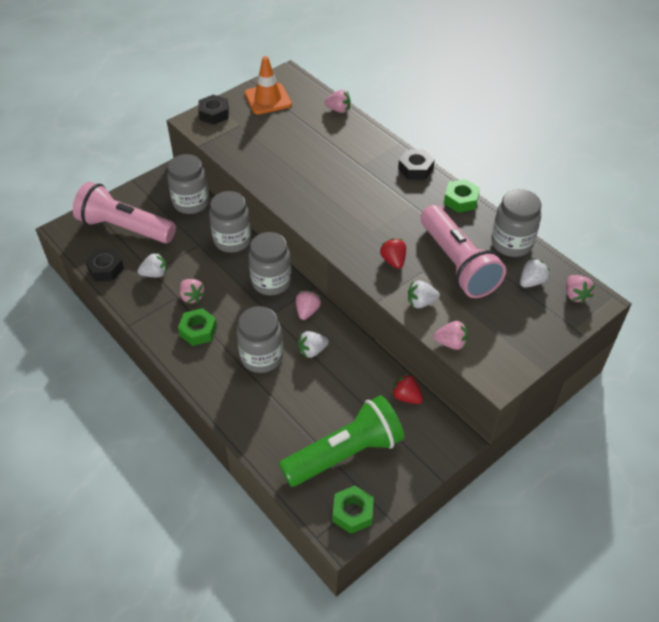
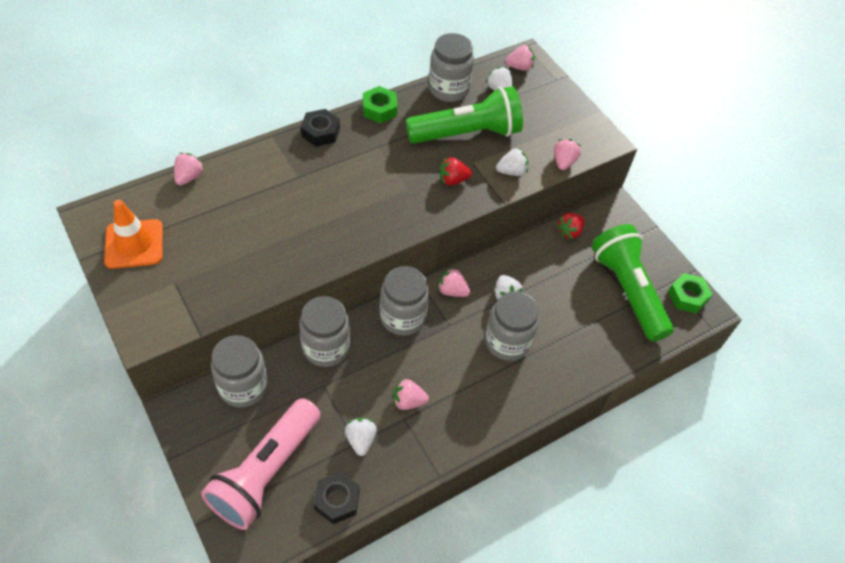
camera: 85 degrees left, 5 degrees up
(192, 297) = (408, 401): pink strawberry -> pink strawberry turned 150 degrees counterclockwise
(198, 331) = (461, 399): green nut -> none
(214, 114) = (138, 309): black nut -> none
(421, 302) = (511, 171): white strawberry -> white strawberry turned 105 degrees counterclockwise
(457, 263) = (466, 133): pink flashlight -> green flashlight

